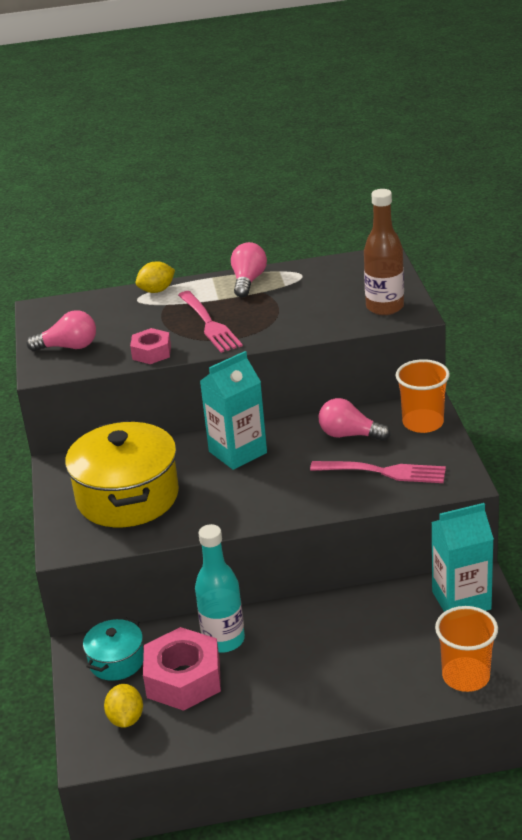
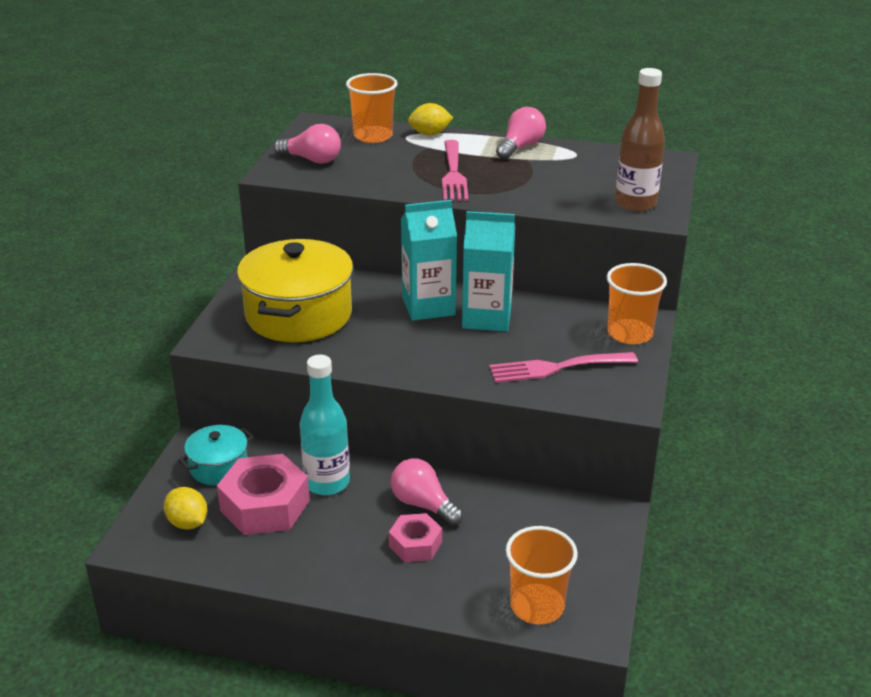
camera: 20 degrees right, 0 degrees up
(106, 307) = (373, 136): none -> orange cup
(126, 719) = (188, 523): yellow lemon -> yellow lemon turned 60 degrees counterclockwise
(151, 352) = (380, 184): pink nut -> pink nut (415, 544)
(349, 435) = (547, 323): pink light bulb -> pink light bulb (423, 504)
(384, 472) = (556, 368): pink fork -> pink fork turned 135 degrees clockwise
(461, 600) = (584, 528): turquoise carton -> turquoise carton (487, 318)

